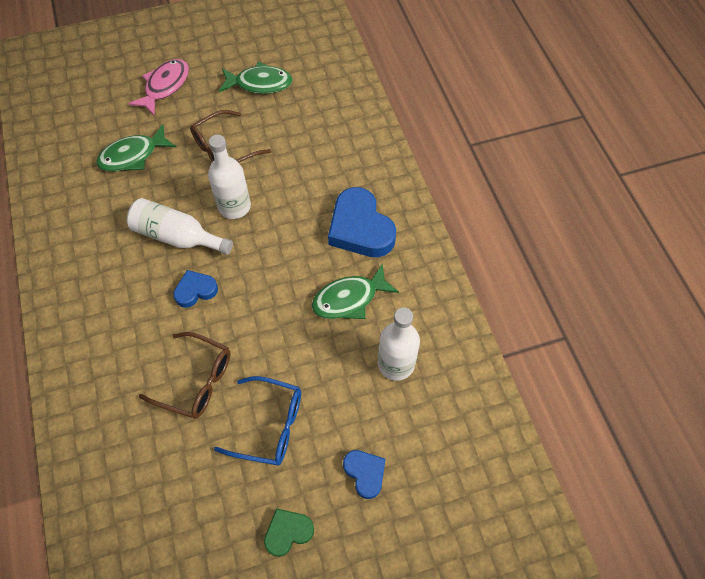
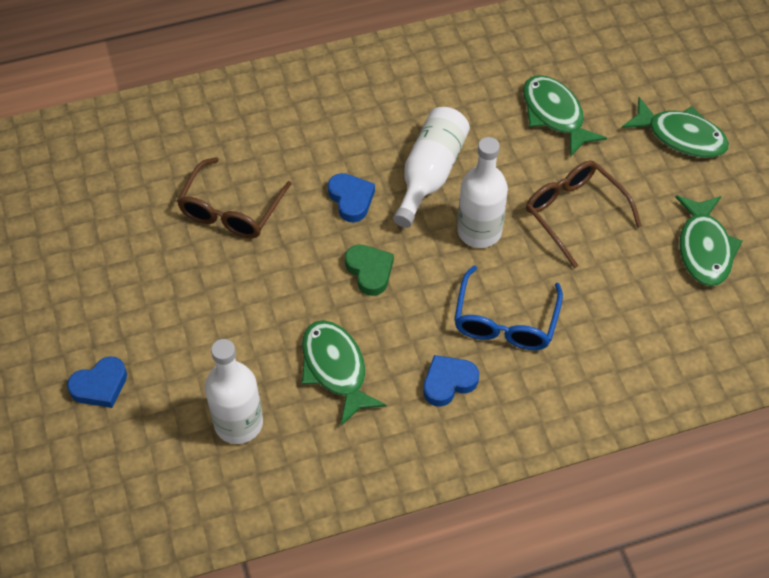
camera: 90 degrees right, 5 degrees down
(165, 86) = (681, 136): pink fish -> green fish
(270, 425) = (169, 286): blue glasses -> blue glasses (505, 321)
(288, 532) = (45, 309): green heart -> green heart (369, 271)
(360, 228) = (448, 382): blue heart -> blue heart, size x0.54

